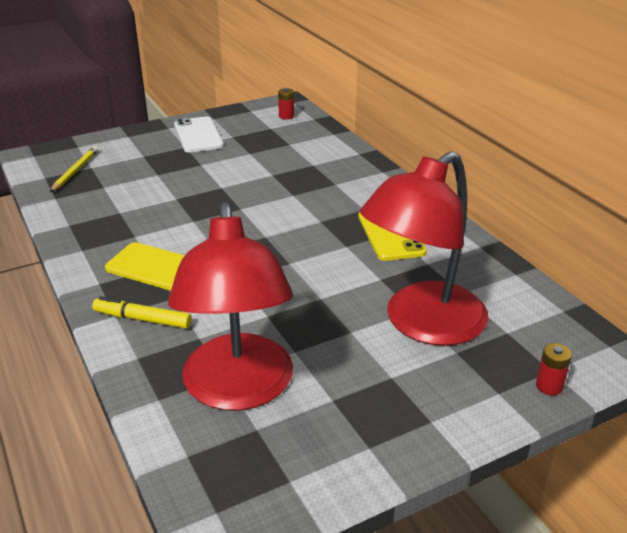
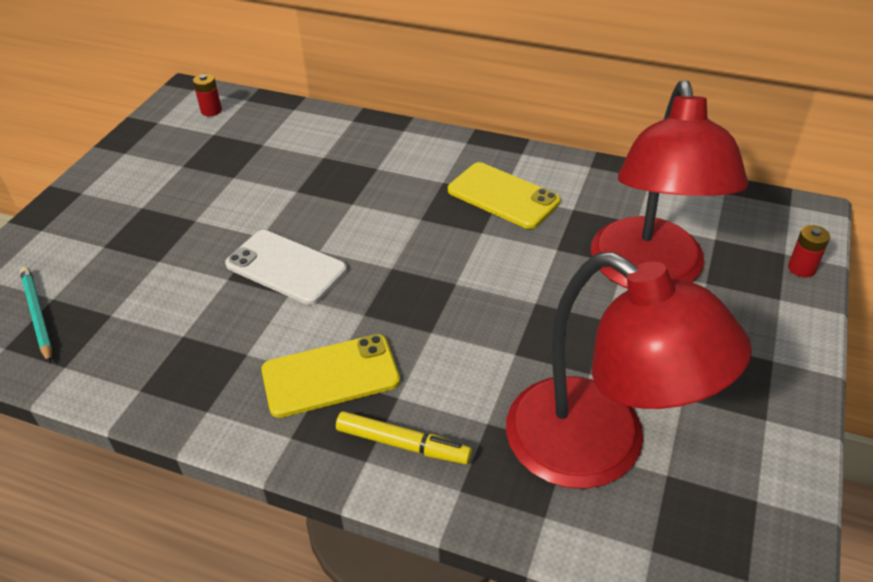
camera: 40 degrees left, 10 degrees up
(75, 171) = (38, 315): yellow pencil -> turquoise pencil
(143, 319) = (403, 444): yellow marker -> yellow marker turned 135 degrees counterclockwise
(198, 135) = (137, 184): white phone -> white phone (286, 267)

